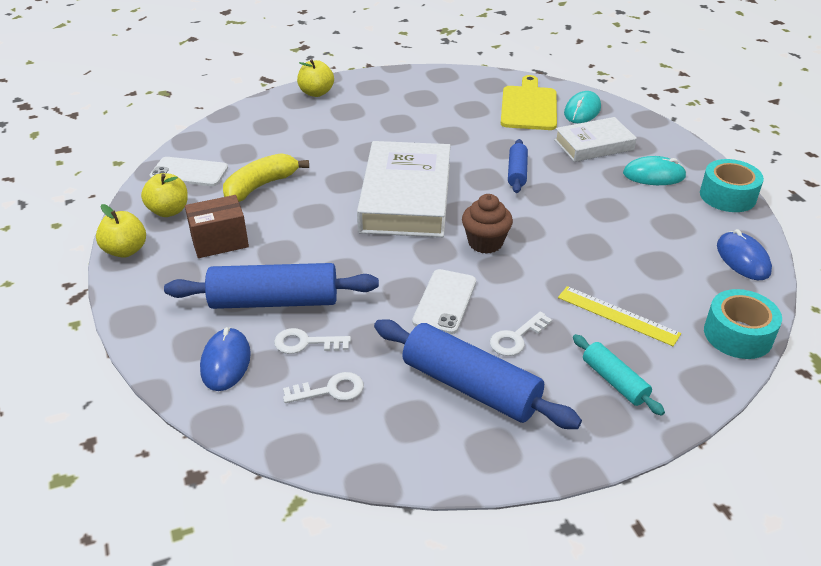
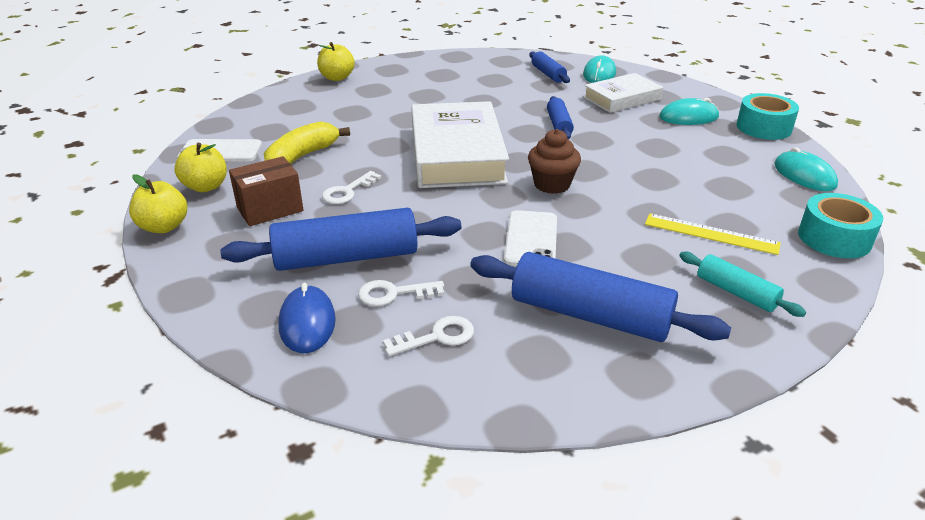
camera: 10 degrees left, 5 degrees down
(516, 338) = (618, 264): white key -> white key (347, 191)
(528, 106) = (548, 74): yellow cutting board -> blue rolling pin
(743, 259) = (804, 175): blue mouse -> turquoise mouse

